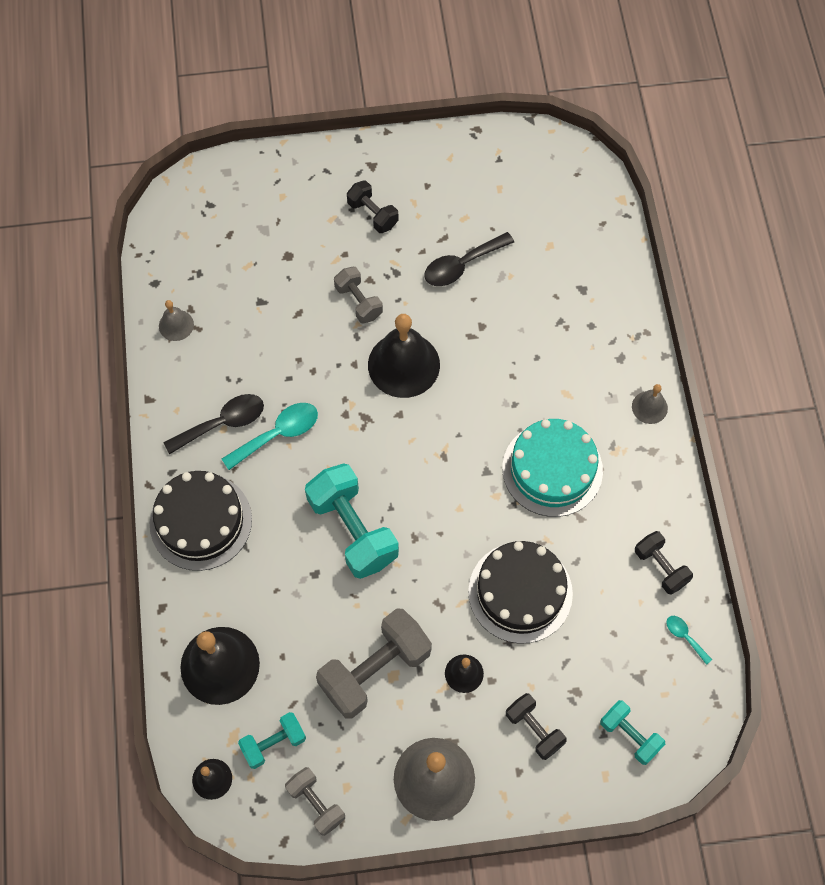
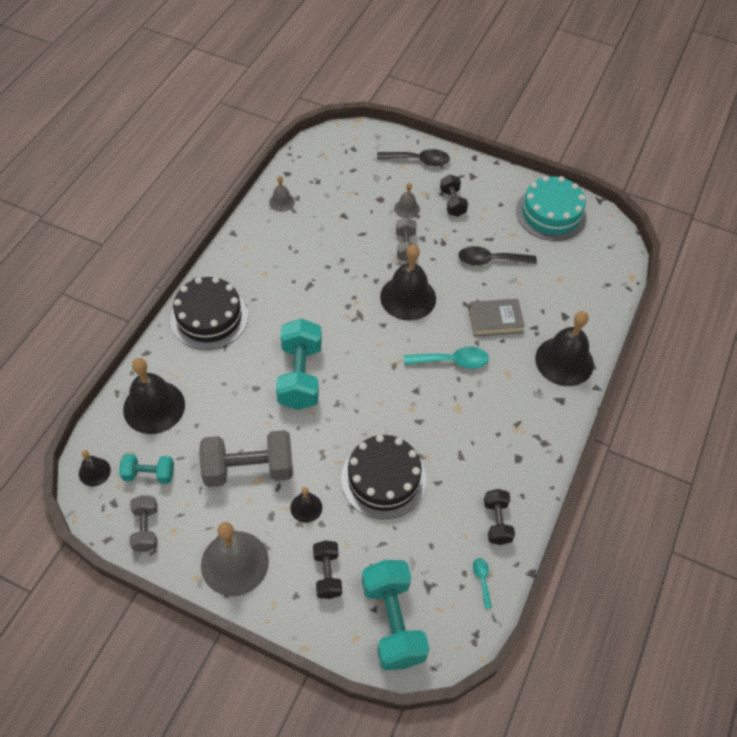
camera: 30 degrees right, 10 degrees down
(223, 423) = (267, 270): black spoon -> black spoon (418, 160)
(278, 434) = (296, 294): turquoise spoon -> turquoise spoon (452, 361)
(514, 337) = (495, 320): none -> grey book
(552, 469) = (463, 414): turquoise cake -> turquoise cake (551, 214)
(614, 344) = (564, 361): none -> black bell
(629, 735) = (393, 622): turquoise dumbbell -> turquoise dumbbell, size x1.81
(649, 407) = (562, 414): grey bell -> grey bell (407, 208)

